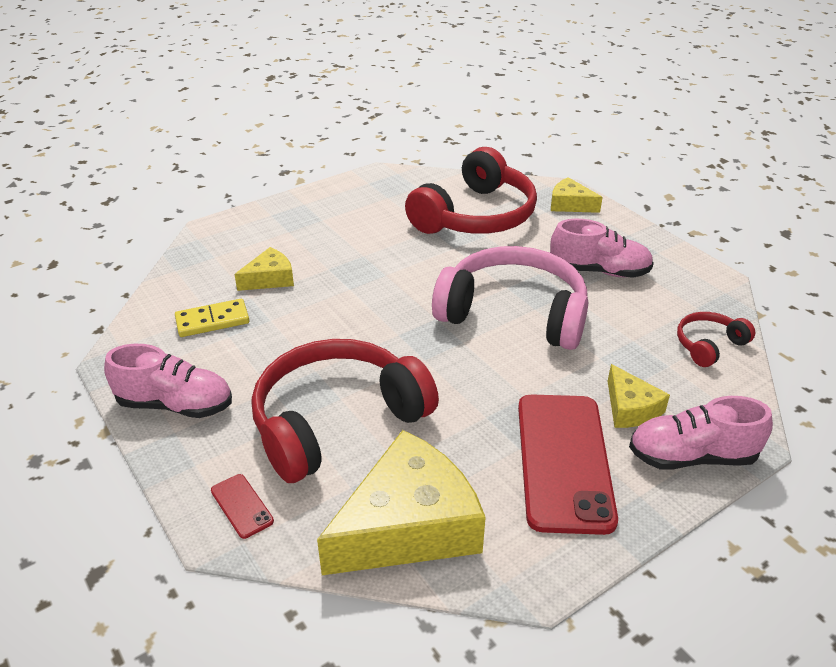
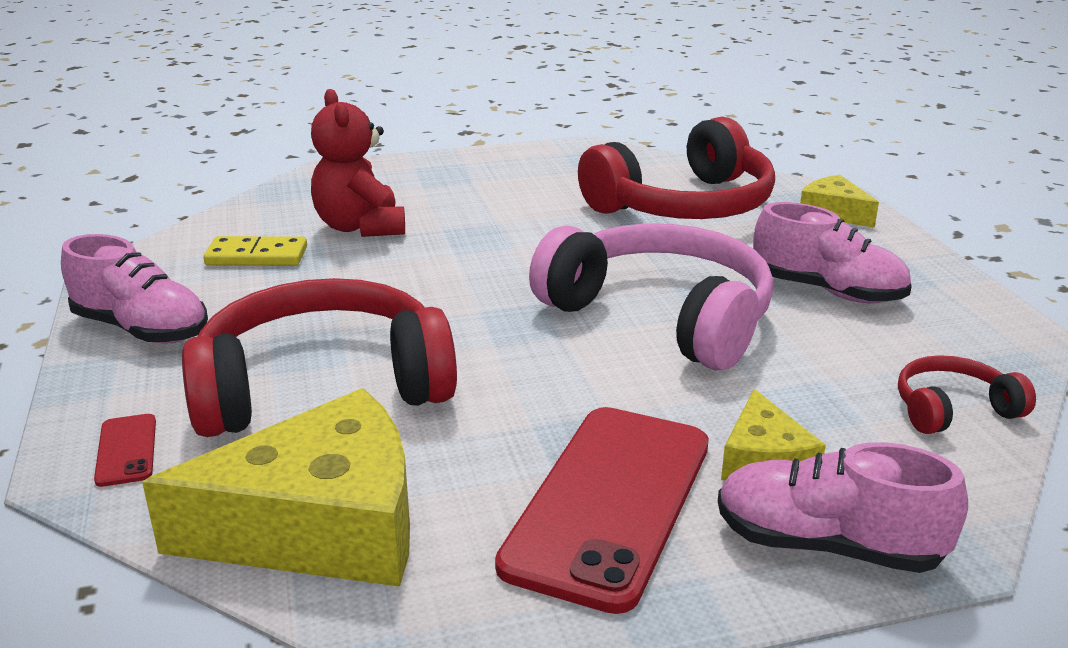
camera: 20 degrees right, 10 degrees down
(270, 279) = (360, 227): yellow cheese -> red teddy bear

